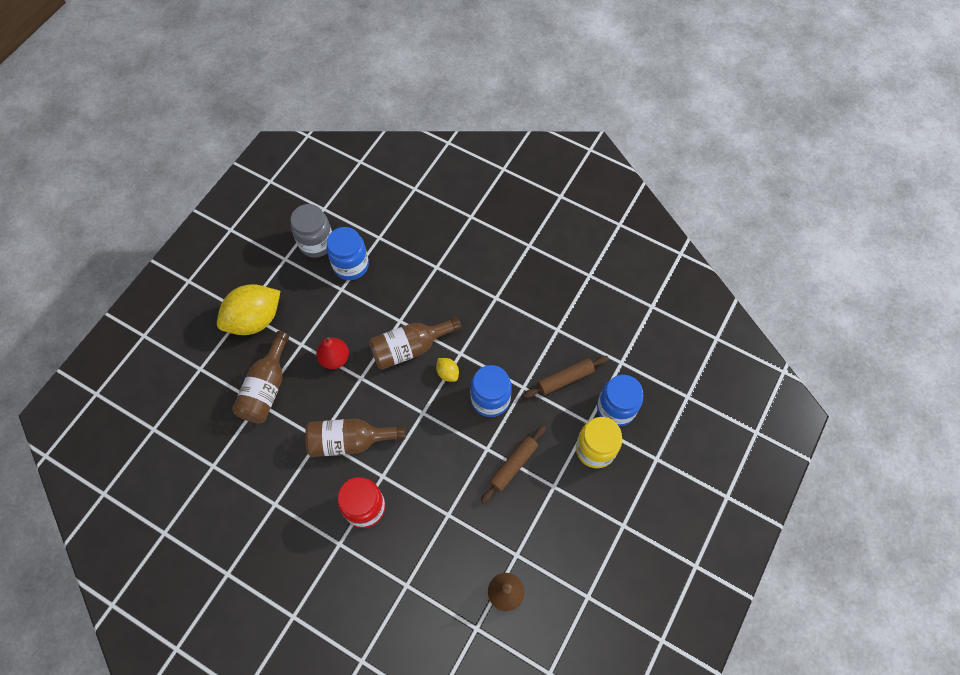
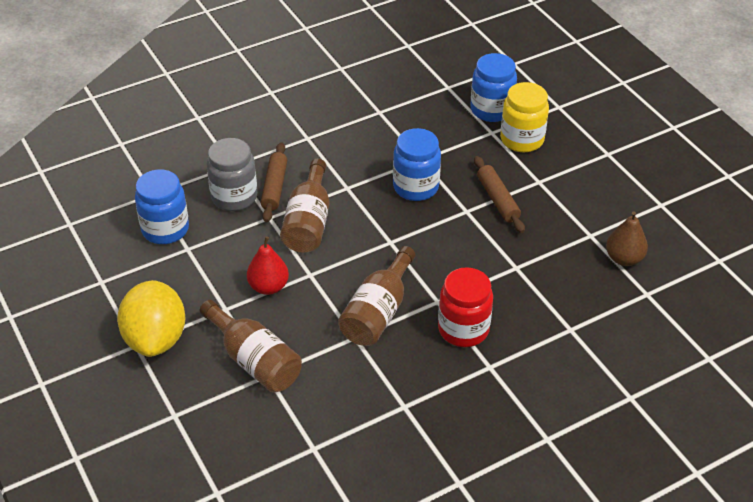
camera: 60 degrees left, 20 degrees down
(316, 243) = (108, 247): grey jar -> grey jar (234, 197)
(447, 373) = (361, 205): yellow lemon -> none
(565, 379) = (435, 128): brown rolling pin -> brown rolling pin (274, 187)

